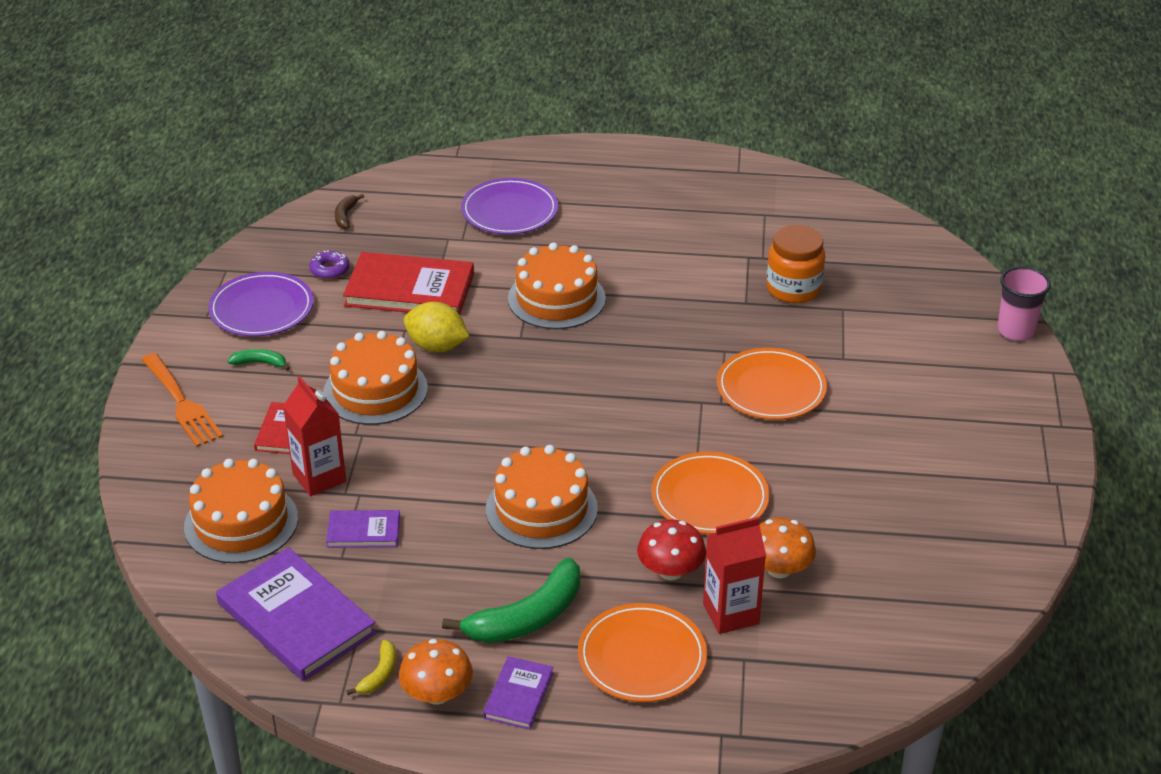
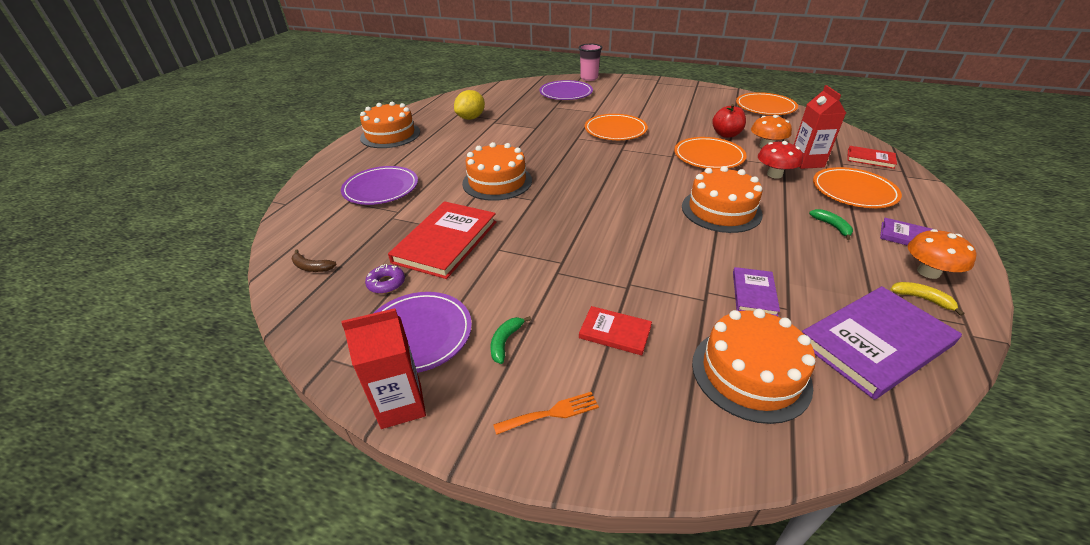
camera: 75 degrees left, 0 degrees up
(182, 403) = (551, 413): orange fork -> orange fork, size x0.60
(319, 478) = (684, 314): red carton -> red carton (401, 405)
(375, 390) = (572, 271): orange cake -> orange cake (390, 135)
(437, 346) = (527, 235): yellow lemon -> yellow lemon (471, 118)
(527, 617) = (832, 226): green banana -> green banana, size x0.48
(775, 700) = (870, 159): none -> red book
(793, 289) = (530, 115): orange jar -> none
(809, 520) = (726, 134): none -> red apple
(915, 313) = (566, 93): none -> purple plate
(974, 580) = (765, 107): none -> orange plate

